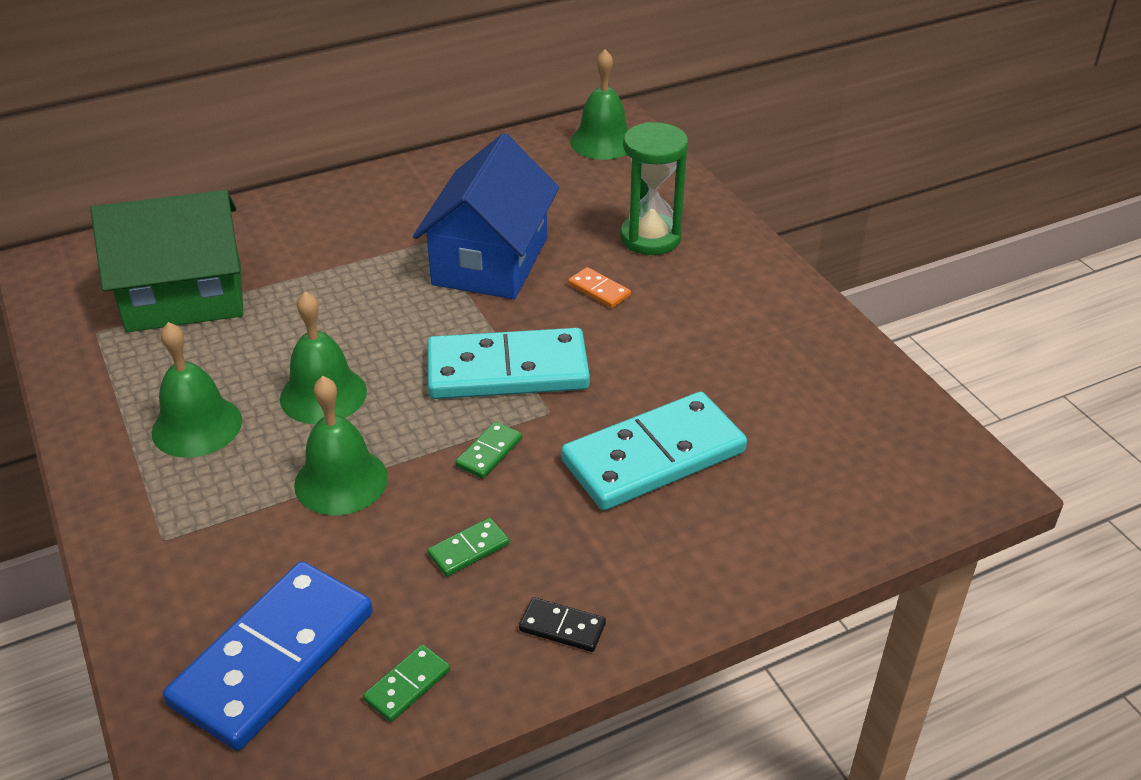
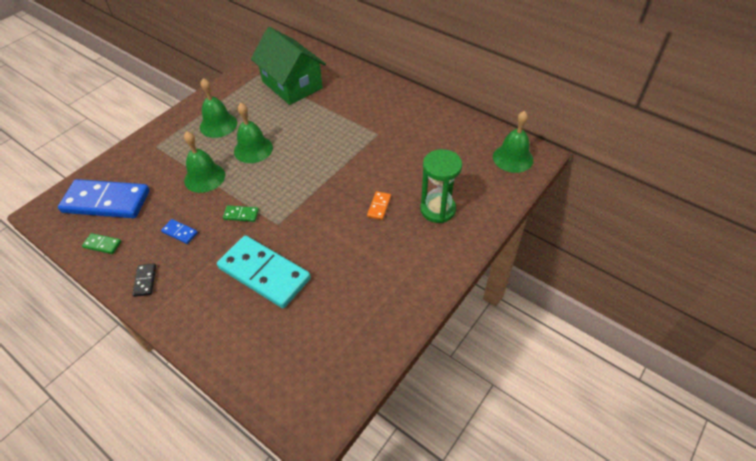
camera: 65 degrees right, 10 degrees up
(469, 549) = (180, 232): green domino -> blue domino
(490, 261) = (376, 159): blue house -> none
(507, 370) = (299, 198): turquoise domino -> none

